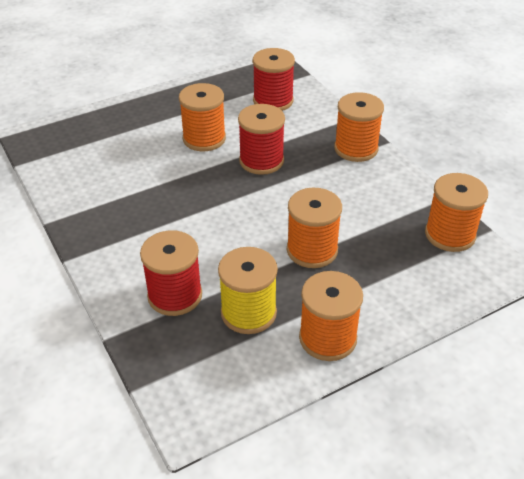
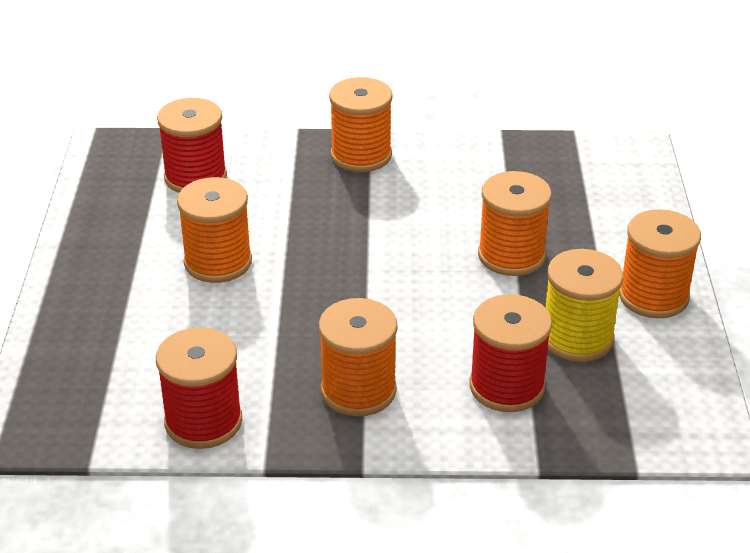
camera: 60 degrees left, 5 degrees down
(261, 161) = (314, 232): red spool -> red spool (203, 421)
(450, 234) = (561, 157): orange spool -> orange spool (358, 390)

